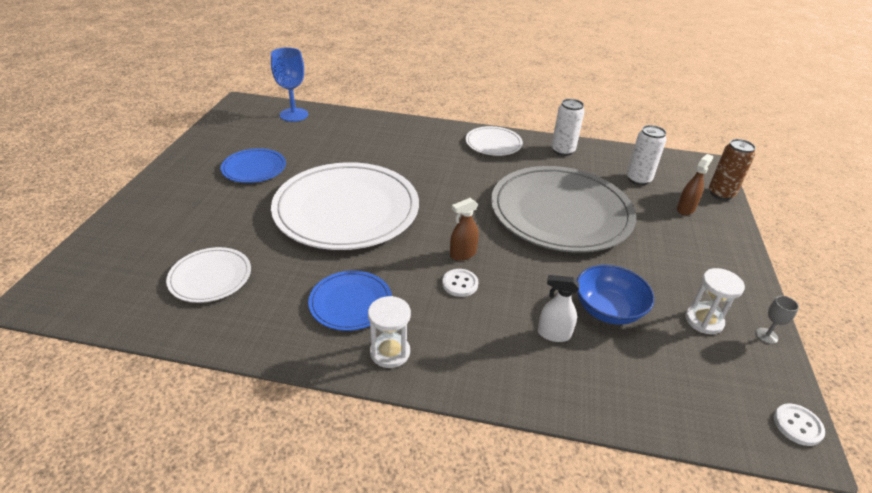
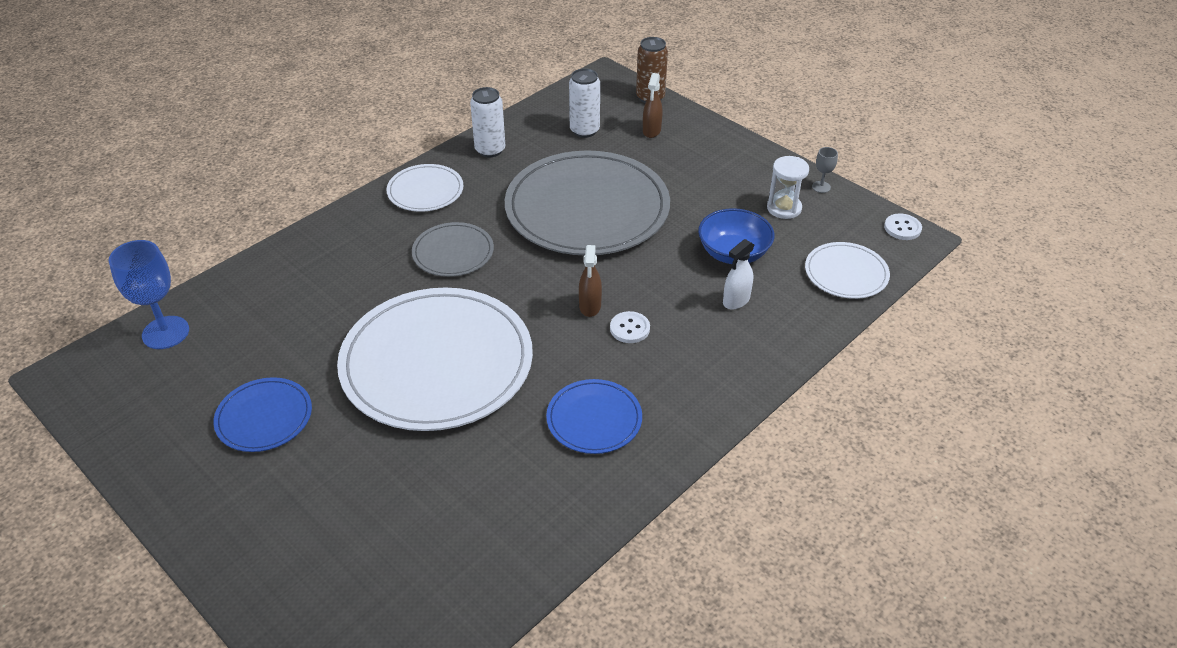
camera: 55 degrees left, 5 degrees up
(210, 277) = (459, 524): white plate -> white plate (846, 273)
(390, 352) = (681, 417): white hourglass -> none
(451, 175) = (453, 252): none -> grey plate
(685, 209) = (651, 131): brown spray bottle -> brown spray bottle turned 150 degrees counterclockwise

